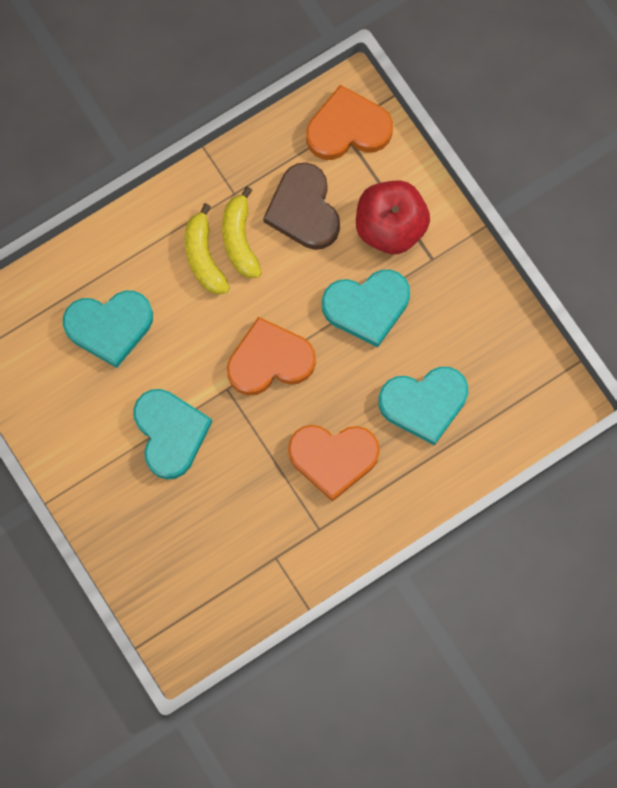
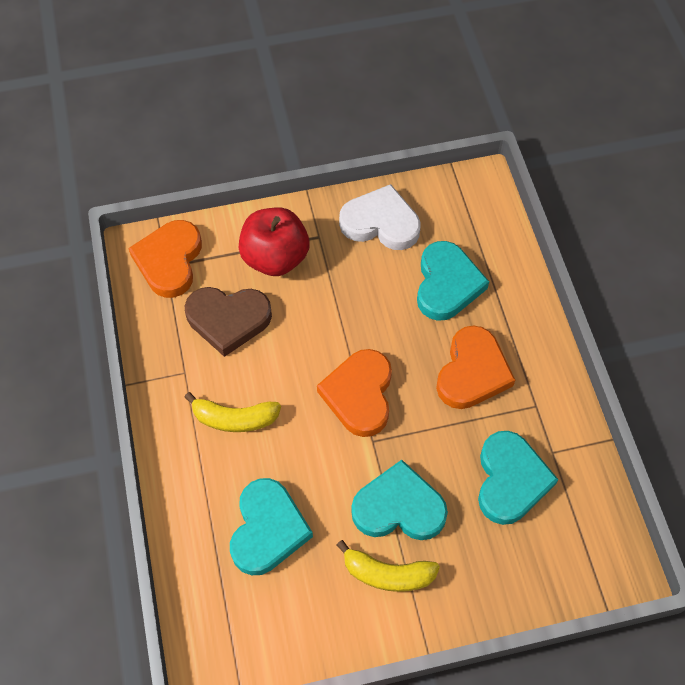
camera: 70 degrees left, 15 degrees down
(239, 239) = (231, 382): yellow banana -> yellow banana (387, 574)
(367, 307) = (341, 299): turquoise heart -> turquoise heart (510, 480)
(473, 314) = (380, 223): none -> white heart

